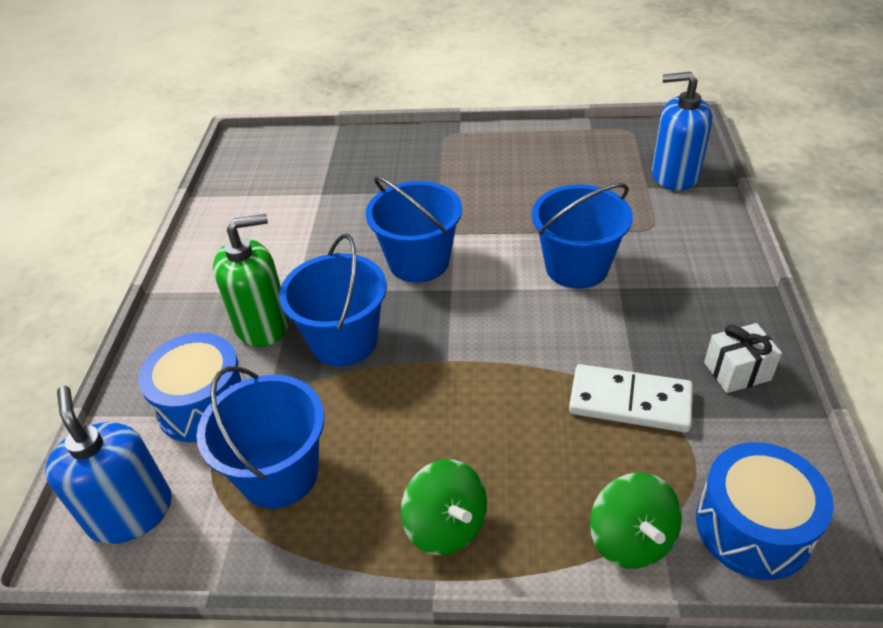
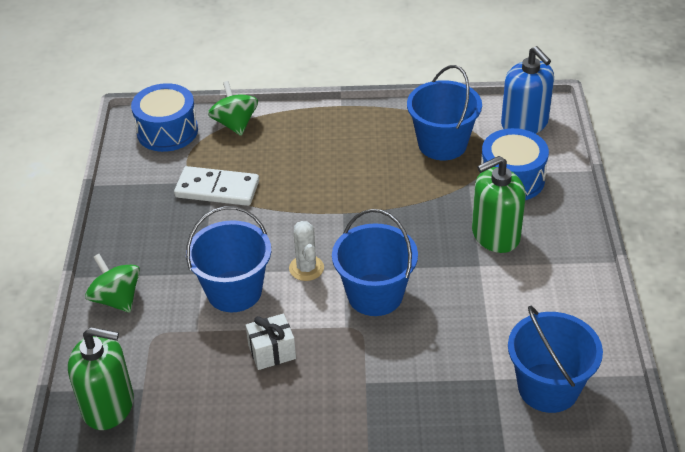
camera: 175 degrees right, 0 degrees up
(344, 341) = (424, 224): blue bucket -> blue bucket (548, 388)
(446, 526) = (336, 125): green spinning top -> green spinning top (116, 299)
(495, 290) = (306, 268): none -> white cactus
(674, 175) = (108, 406): blue soap dispenser -> green soap dispenser
(737, 371) = (138, 210): white gift -> white gift (272, 352)

